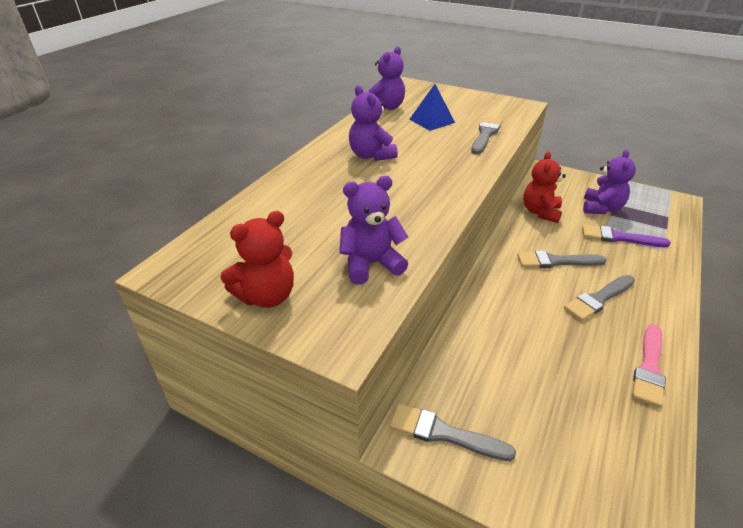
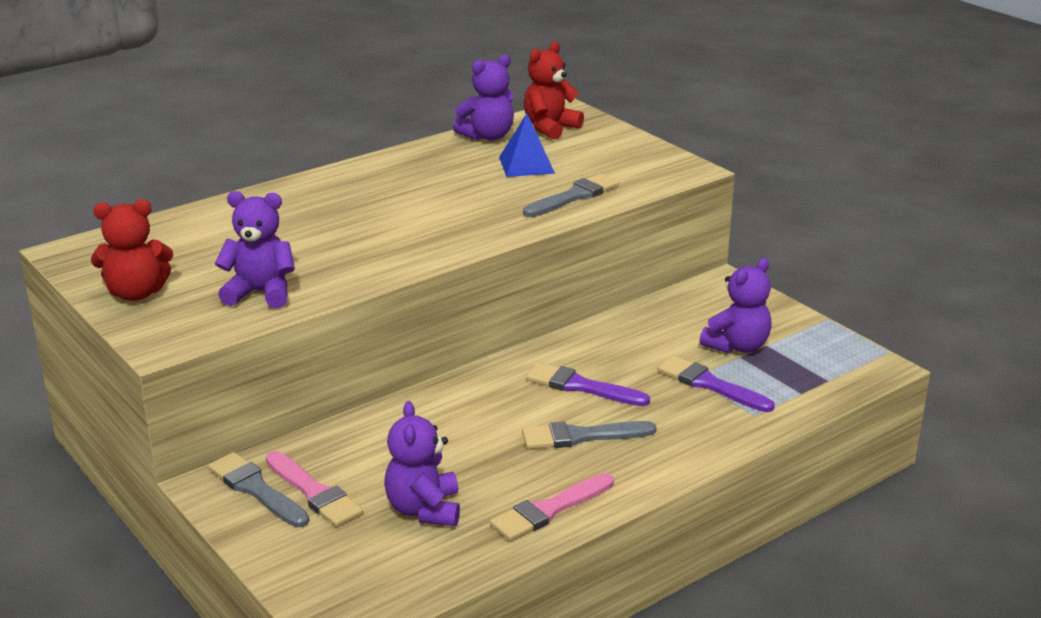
camera: 25 degrees right, 10 degrees down
(371, 155) = (393, 191): purple teddy bear -> purple teddy bear (424, 509)
(488, 418) = (314, 493): none -> pink brush
(540, 212) = (638, 329): red teddy bear -> red teddy bear (550, 128)
(556, 261) = (581, 386): grey brush -> purple brush

